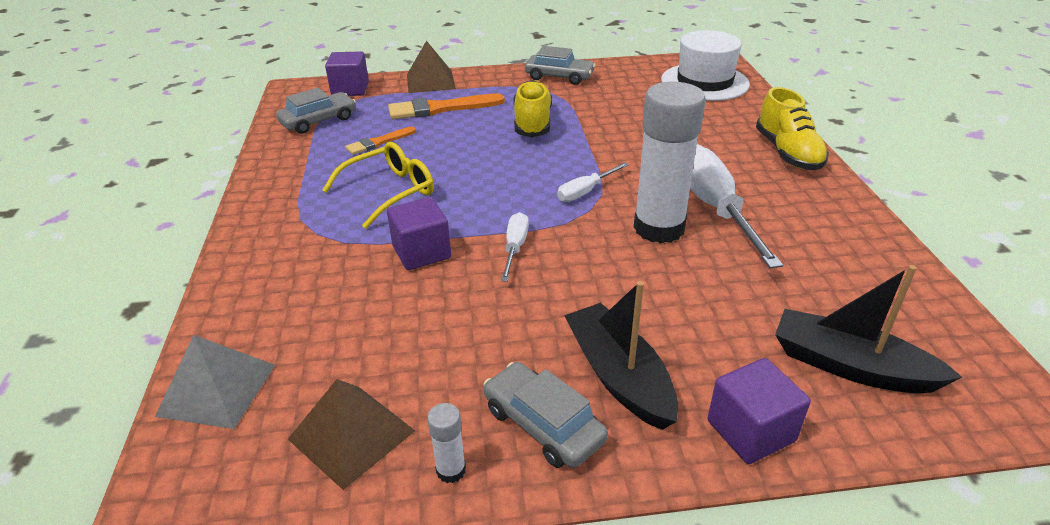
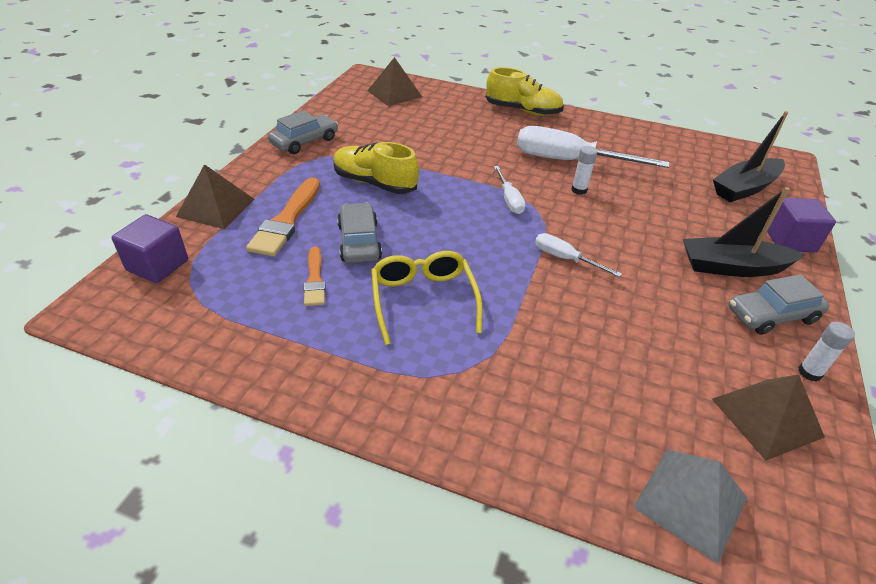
camera: 65 degrees left, 5 degrees up
(319, 121) = (211, 310): grey car -> grey car (359, 242)
(421, 252) = (541, 310): purple cube -> none
(659, 228) = (579, 190): white glue stick -> white glue stick, size x0.40
(704, 82) = (394, 93): white hat -> brown pyramid

